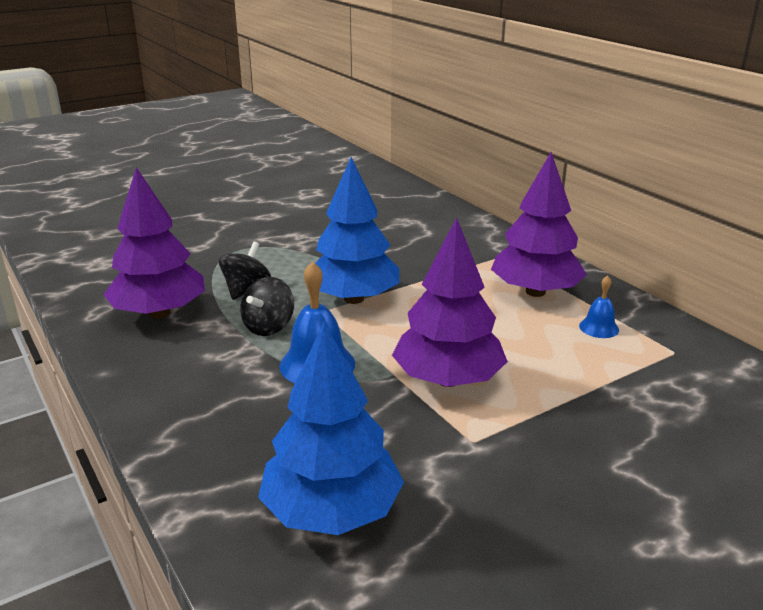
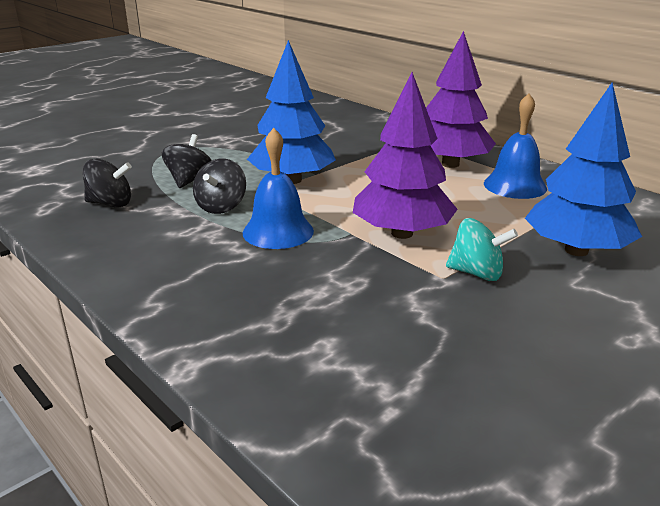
camera: 10 degrees left, 0 degrees up
(159, 313) = (110, 204): purple tree -> black spinning top
(331, 511) = (337, 344): blue tree -> blue tree (576, 250)
(511, 440) = (477, 273): none -> turquoise spinning top
(599, 327) = (515, 185): blue bell -> blue bell, size x1.80

